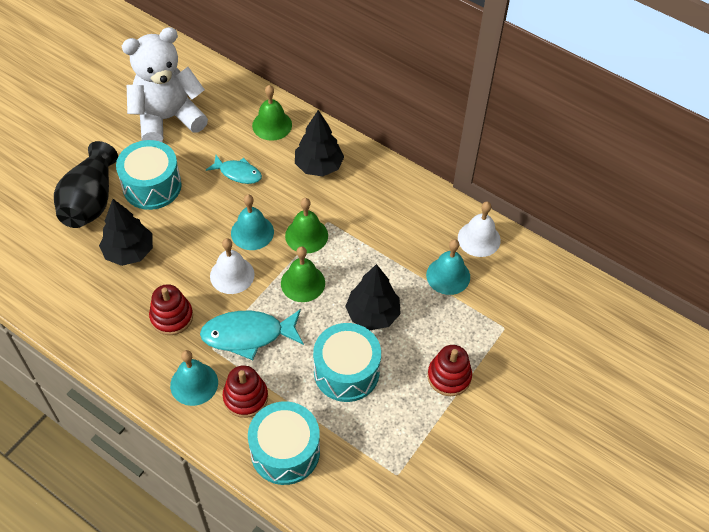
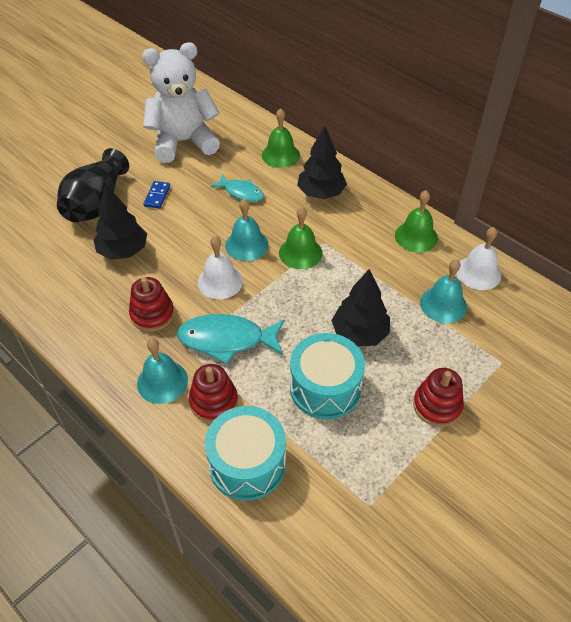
camera: 10 degrees right, 5 degrees down
(152, 186) = (157, 196): turquoise drum -> blue domino
(303, 283) = (290, 296): green bell -> green bell (416, 236)

